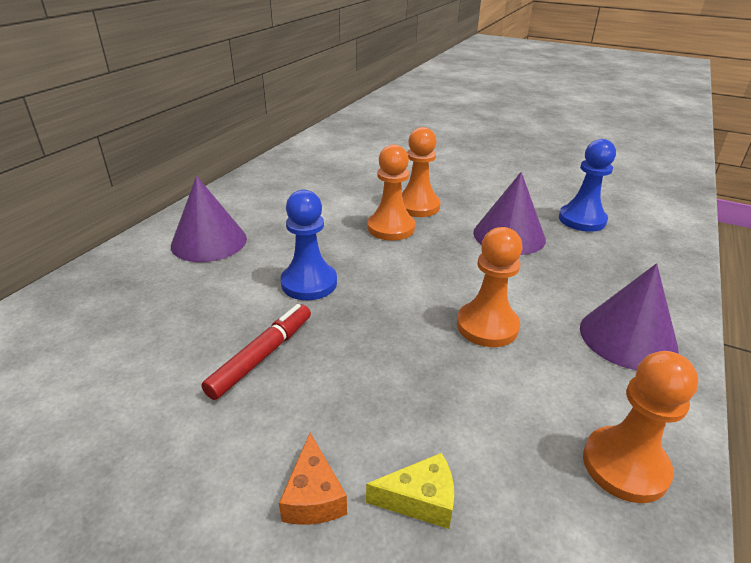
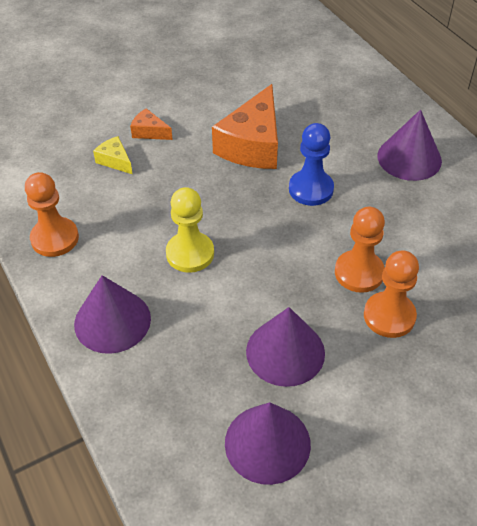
camera: 125 degrees right, 15 degrees up
(262, 356) = (252, 145): red marker -> orange cheese
(420, 500) = (115, 161): yellow cheese -> yellow cheese turned 105 degrees clockwise
(487, 326) = (190, 253): orange pawn -> yellow pawn
(582, 220) = (267, 443): blue pawn -> purple cone

